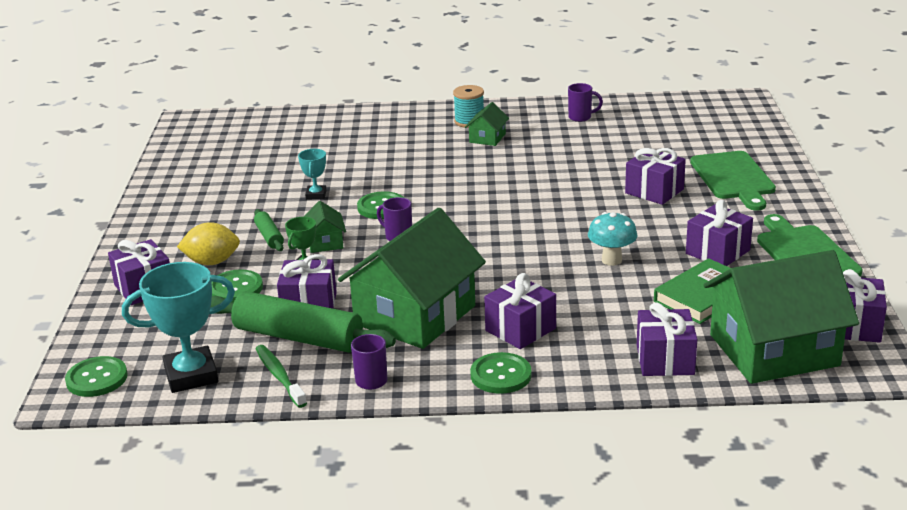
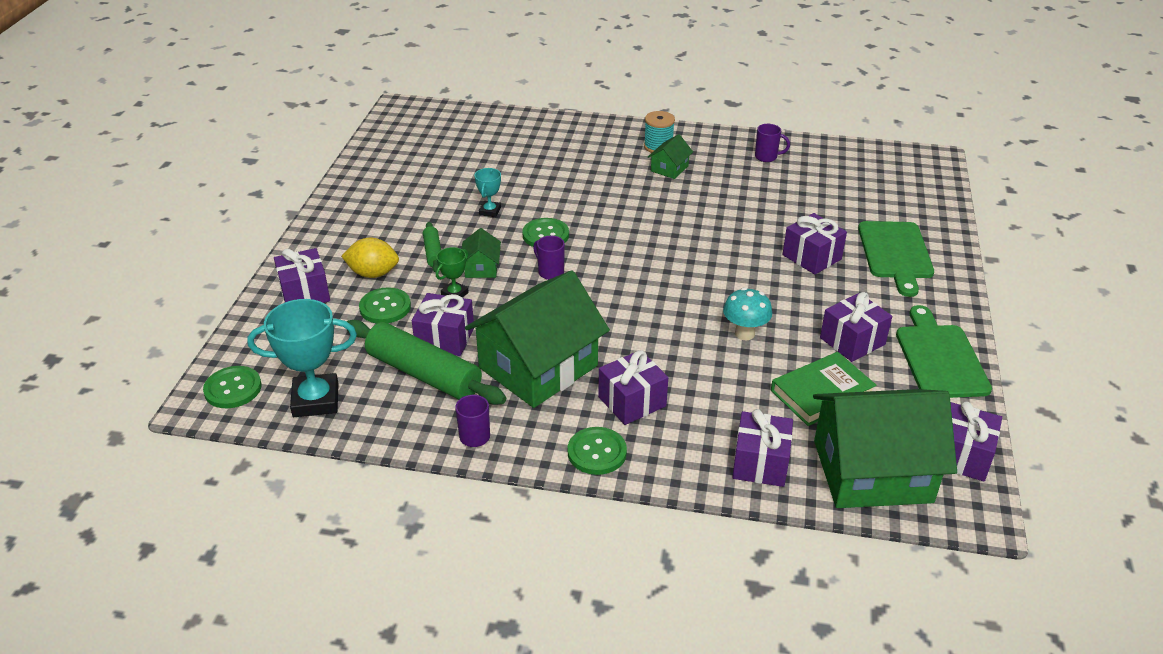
camera: 10 degrees right, 10 degrees up
(279, 376) = (393, 416): green toothbrush -> none

